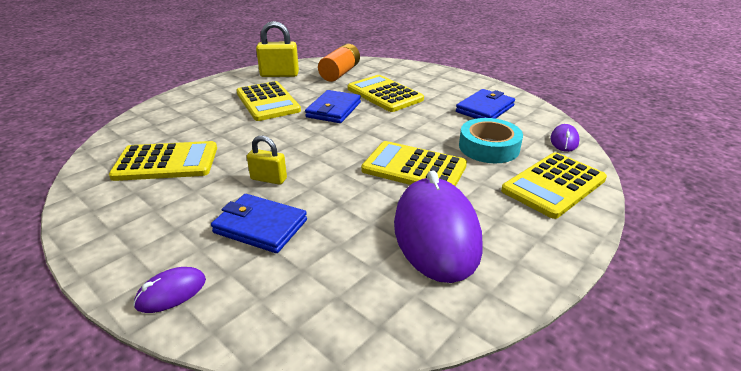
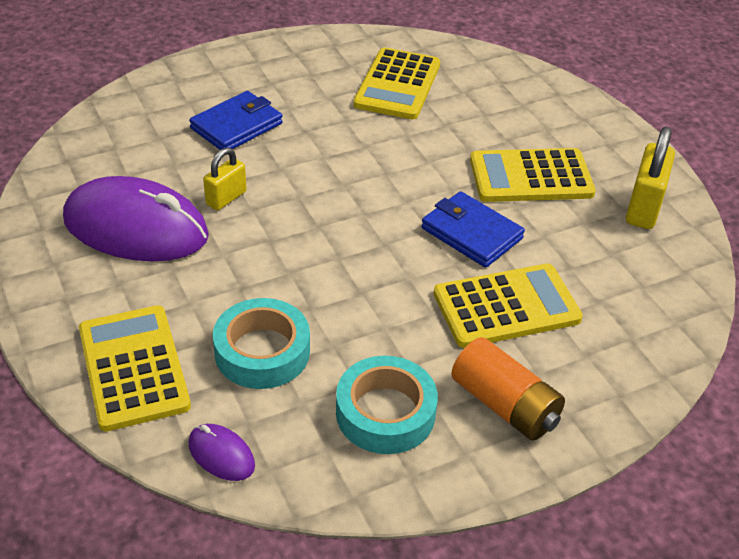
camera: 110 degrees right, 10 degrees up
(171, 292) = (188, 75): purple mouse -> none
(269, 179) = (316, 144): yellow padlock -> yellow padlock (226, 198)
(340, 73) = (628, 280): orange battery -> orange battery (504, 405)
(414, 168) = (262, 257): yellow calculator -> none
(485, 109) = (385, 413): blue wallet -> turquoise tape

